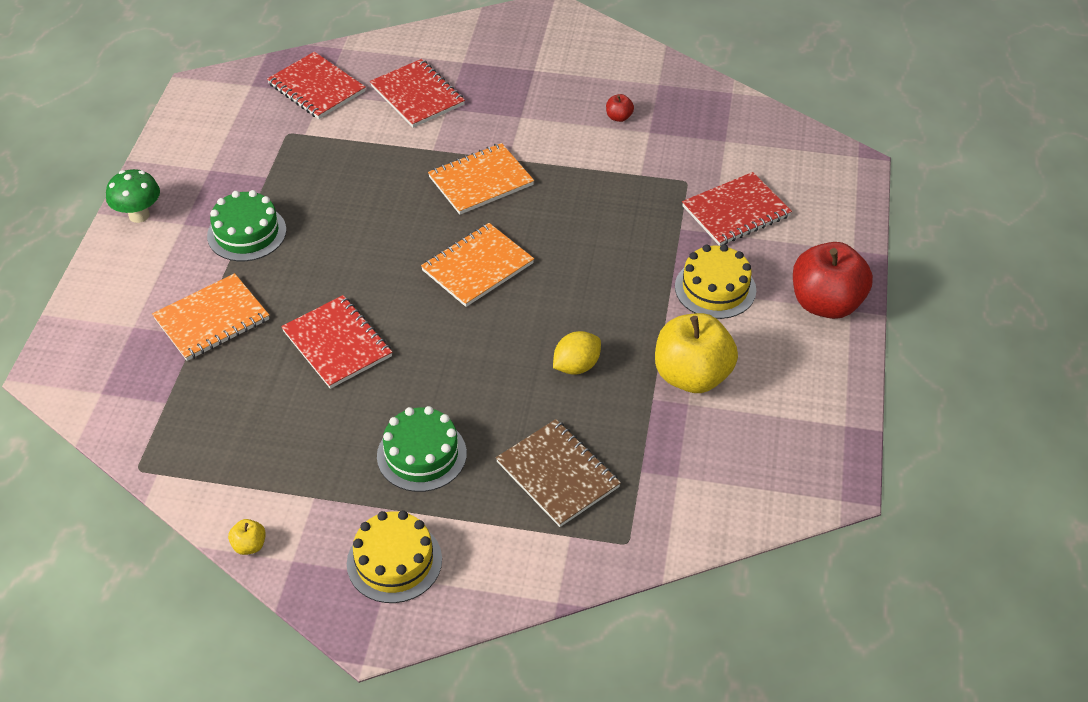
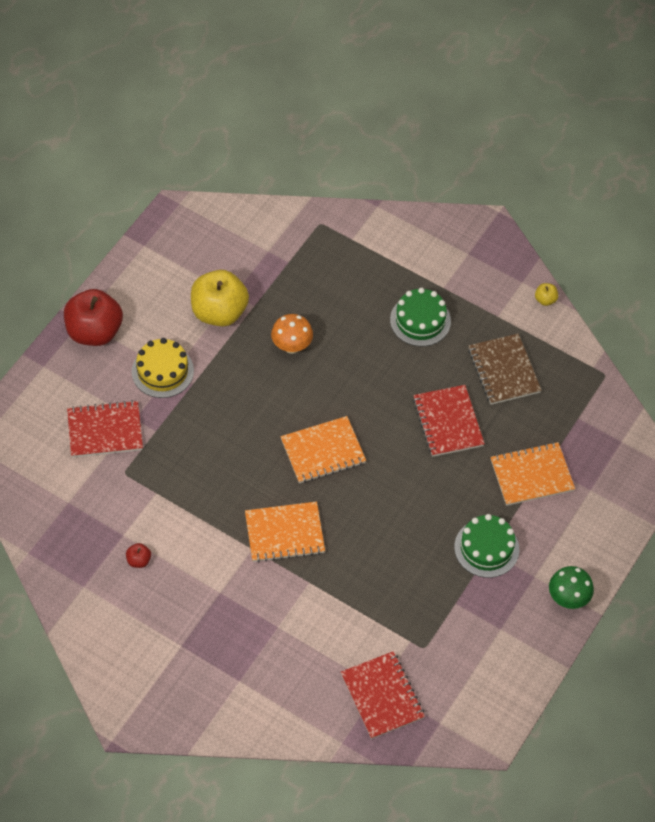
camera: 160 degrees left, 10 degrees up
(394, 561) = (461, 260): yellow cake -> none
(417, 95) = (297, 652): red notebook -> none
(557, 475) = (341, 277): brown notebook -> brown notebook (504, 370)
(576, 366) = (291, 346): yellow lemon -> orange mushroom

